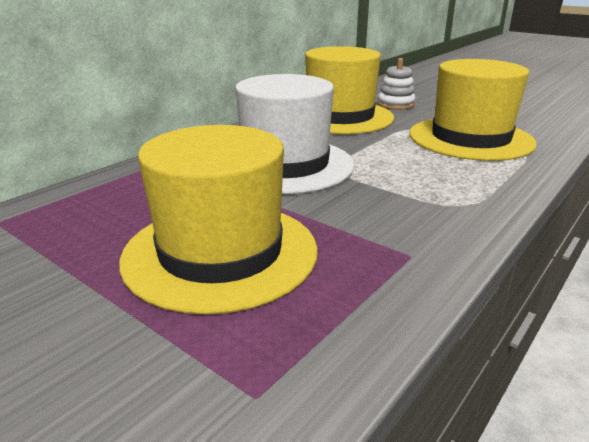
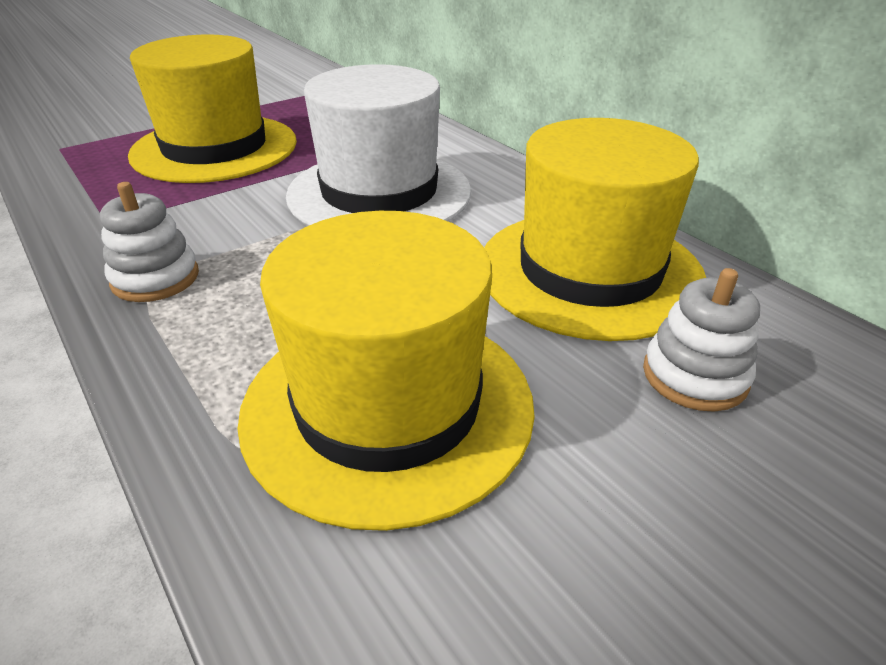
camera: 105 degrees right, 10 degrees up
(455, 207) = (155, 278): none -> white stacking toy

